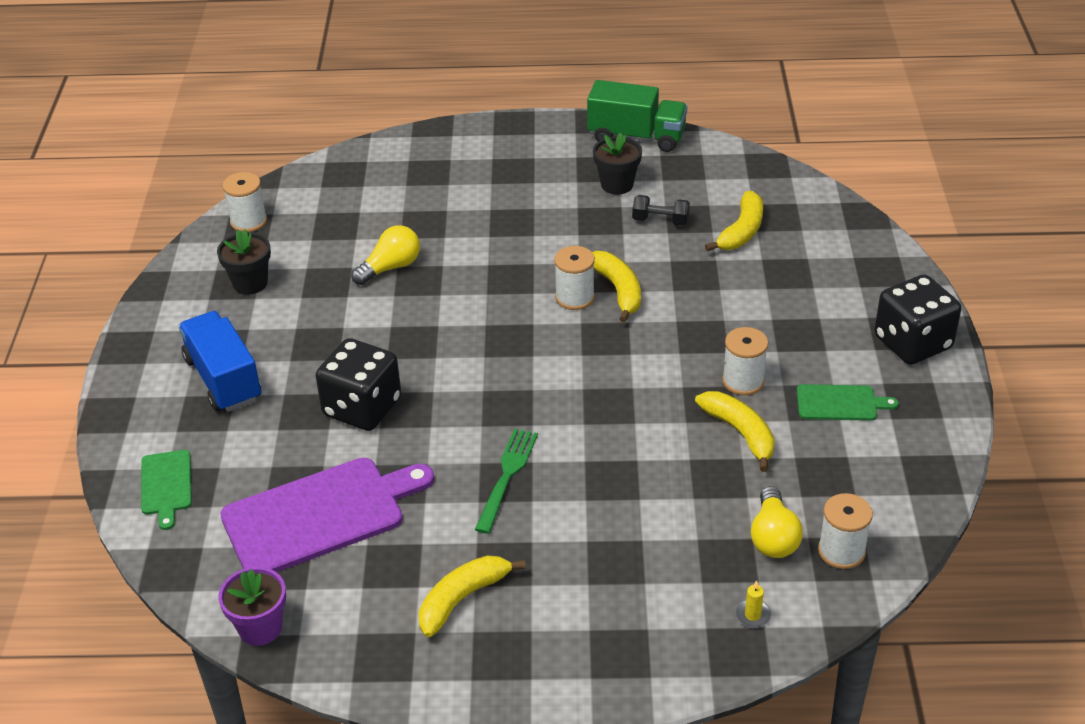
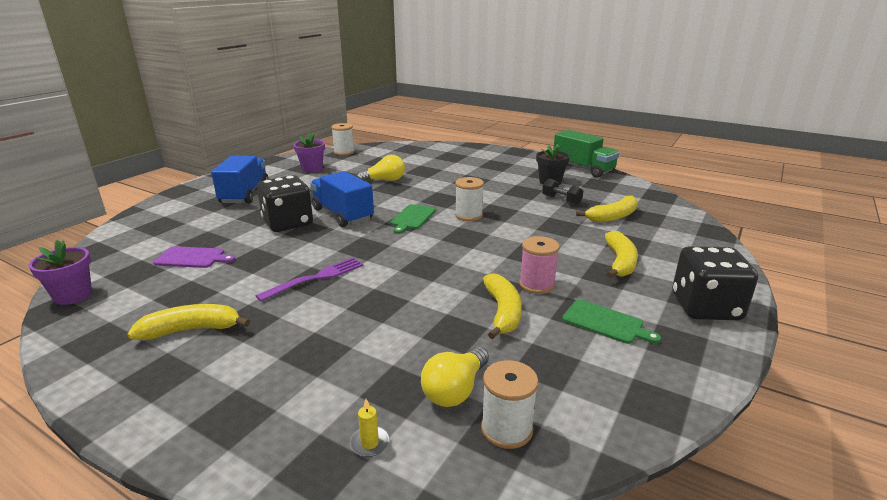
camera: 30 degrees right, 15 degrees down
(166, 485) = (151, 221): green cutting board -> green cutting board (412, 218)
(250, 283) = (312, 169): black flower pot -> purple flower pot
(320, 515) = (192, 258): purple cutting board -> purple cutting board, size x0.50
(415, 362) = (342, 215): none -> blue truck
(507, 476) = (316, 278): green fork -> purple fork
(618, 290) = (499, 220): yellow banana -> yellow banana (620, 262)
(743, 381) = (537, 285): white spool -> pink spool

